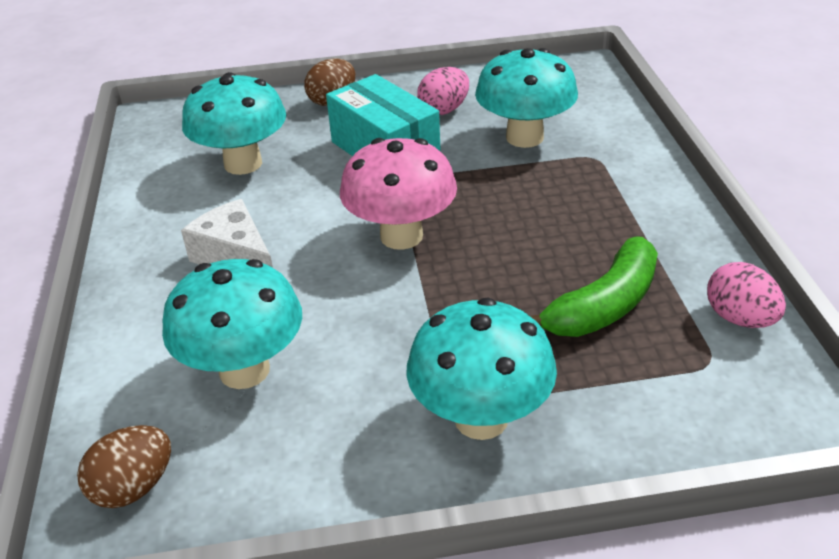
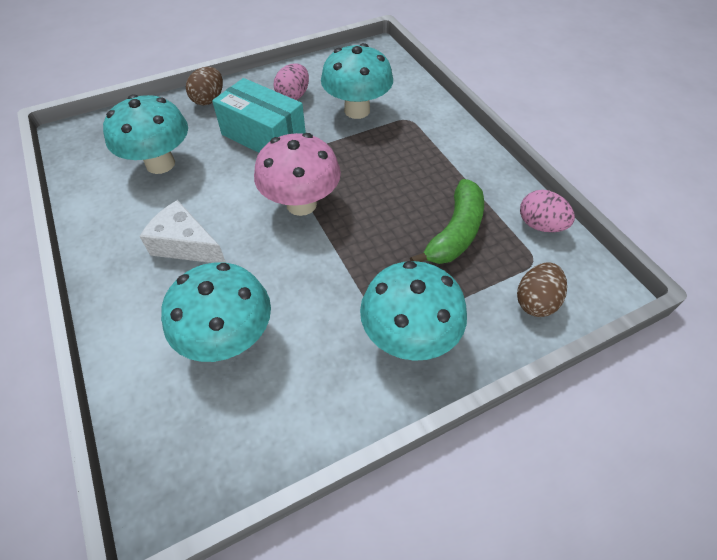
camera: 20 degrees left, 15 degrees up
(134, 487) = (181, 458): brown egg -> brown egg (535, 301)

